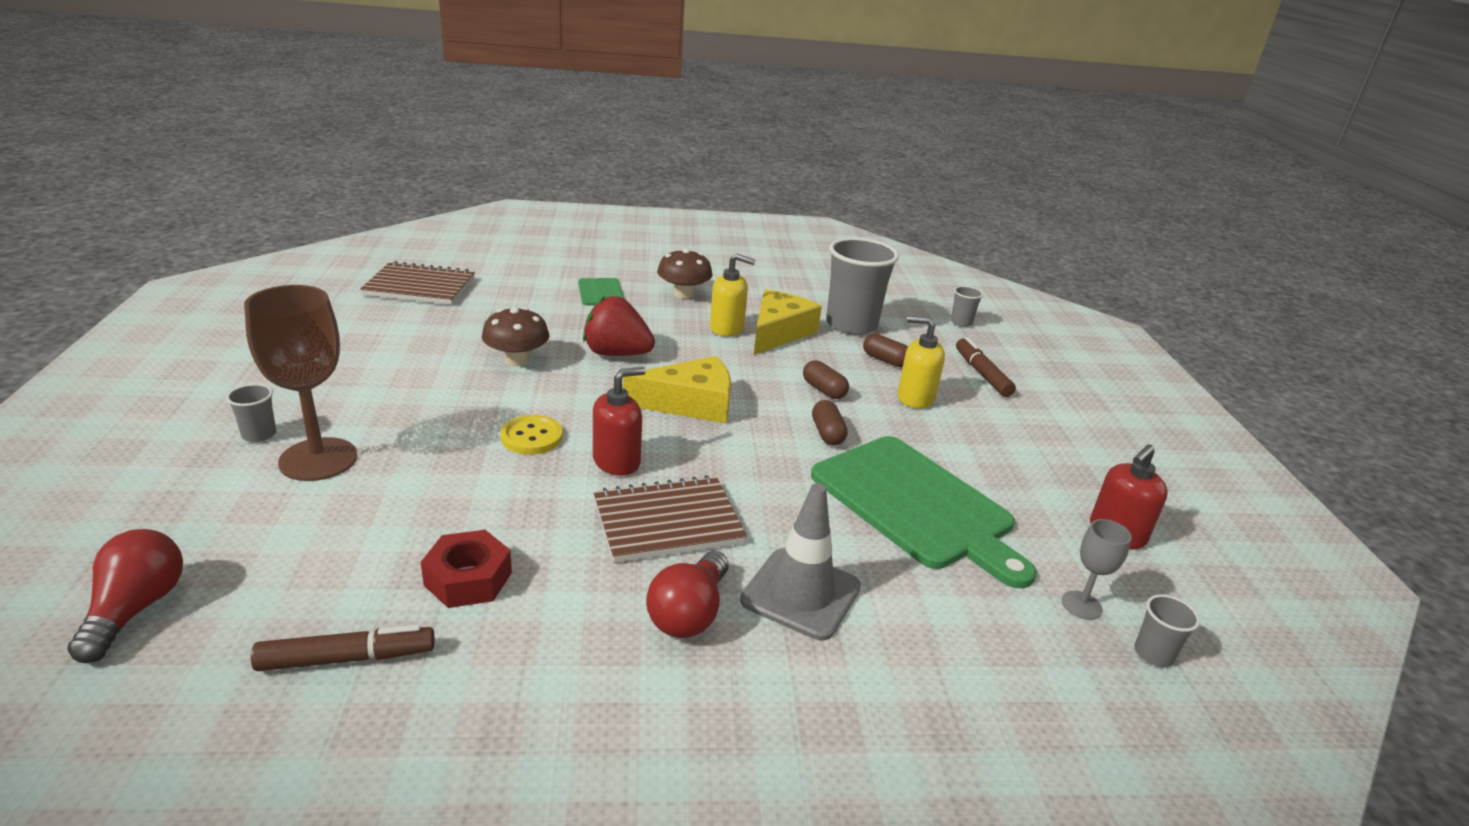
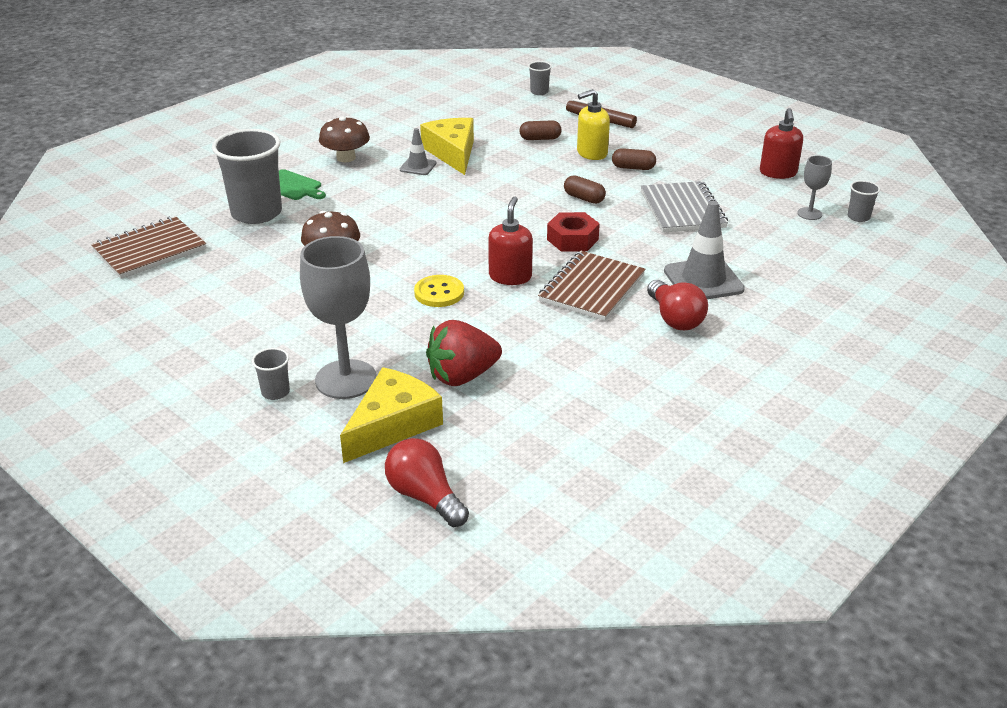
camera: 40 degrees left, 5 degrees up
(318, 459) = (346, 379): brown goblet -> grey goblet
(347, 658) = (572, 437): brown marker -> none
(468, 579) = (554, 372): red nut -> red nut (572, 239)
(616, 354) = (385, 219): red strawberry -> red strawberry (462, 376)
(690, 404) = (486, 223): yellow cheese -> yellow cheese (393, 425)
(727, 328) = (418, 166): yellow soap dispenser -> grey traffic cone
(823, 390) = (540, 175): brown capsule -> brown capsule (633, 168)
(851, 325) = (483, 125): grey cup -> grey cup (256, 213)
(916, 504) = (682, 210): green cutting board -> grey notebook

